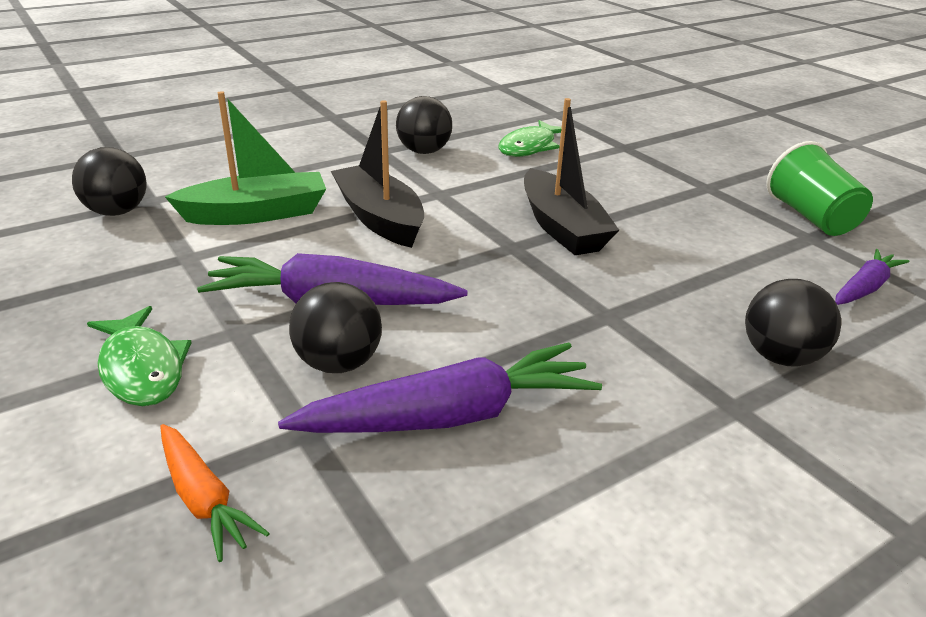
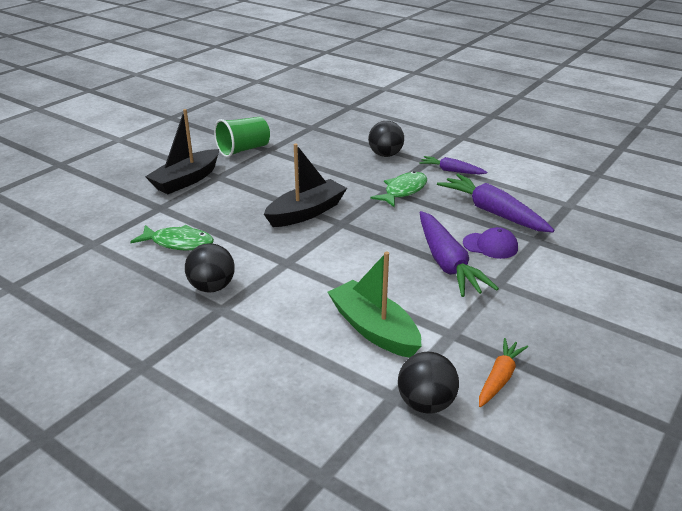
camera: 110 degrees left, 0 degrees up
(142, 368) = (553, 298): green fish -> green fish (403, 191)
(204, 499) = (591, 249): orange carrot -> orange carrot (499, 378)
(338, 363) = (490, 246): black ball -> purple cap
(379, 218) = (341, 275): black boat -> black boat (186, 180)
(864, 288) = (312, 140): purple carrot -> purple carrot (451, 171)

